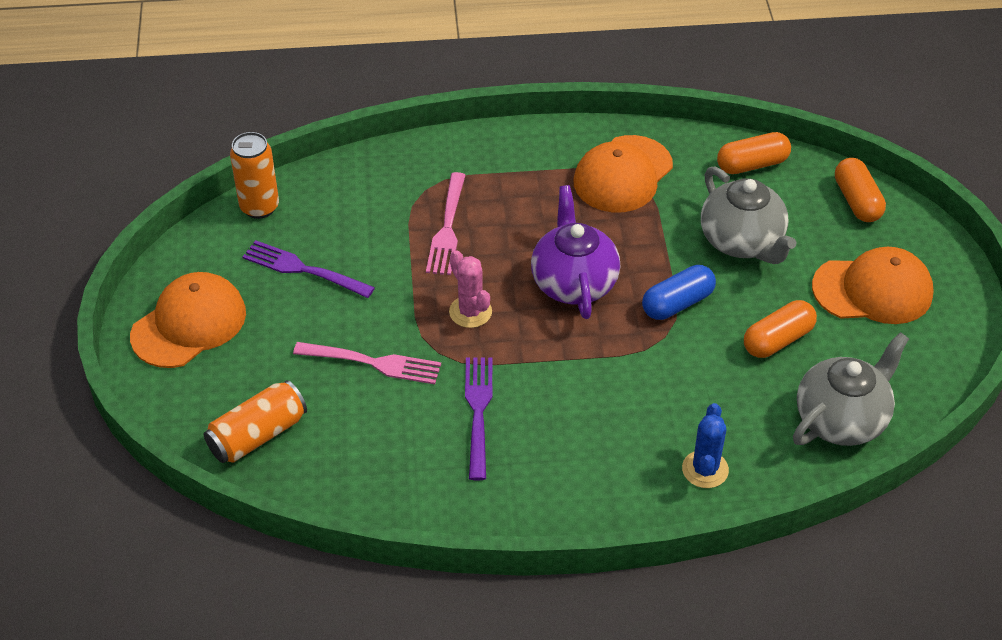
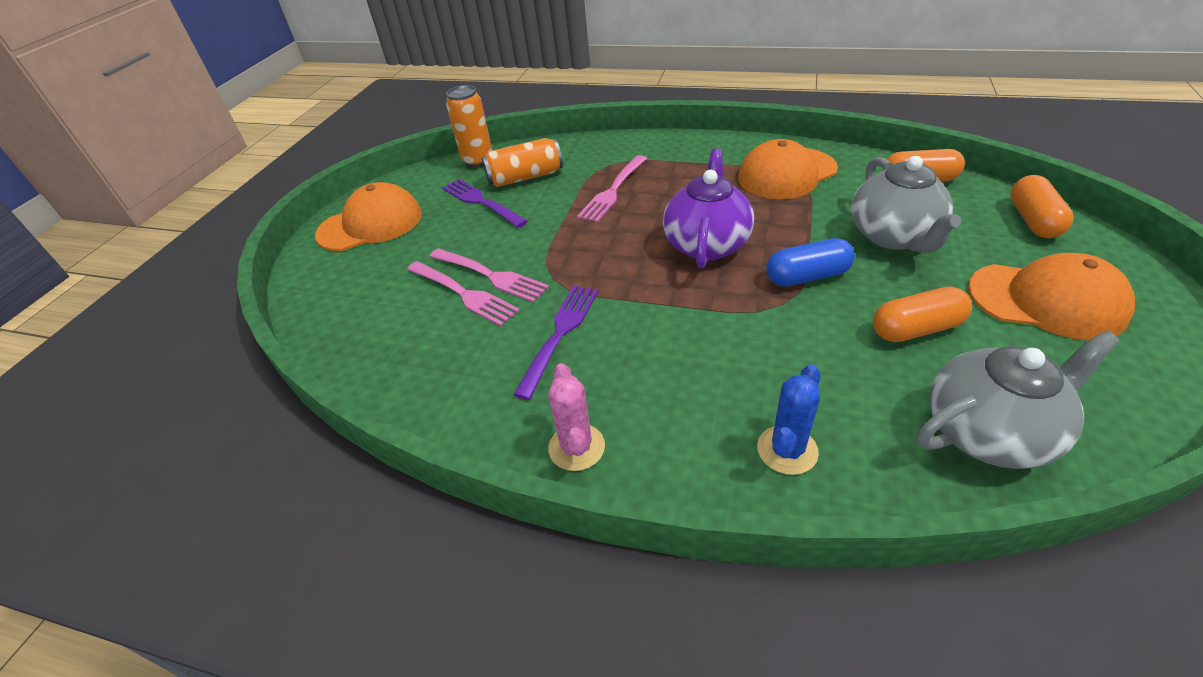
camera: 25 degrees right, 5 degrees down
(258, 435) = (356, 313): orange can -> orange can (525, 177)
(356, 389) = (462, 294): none -> pink fork
(470, 312) = (599, 251): pink cactus -> pink cactus (576, 447)

